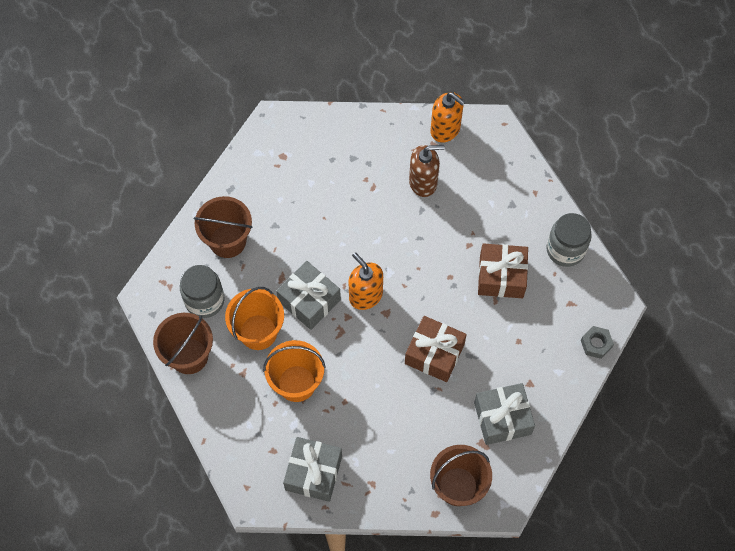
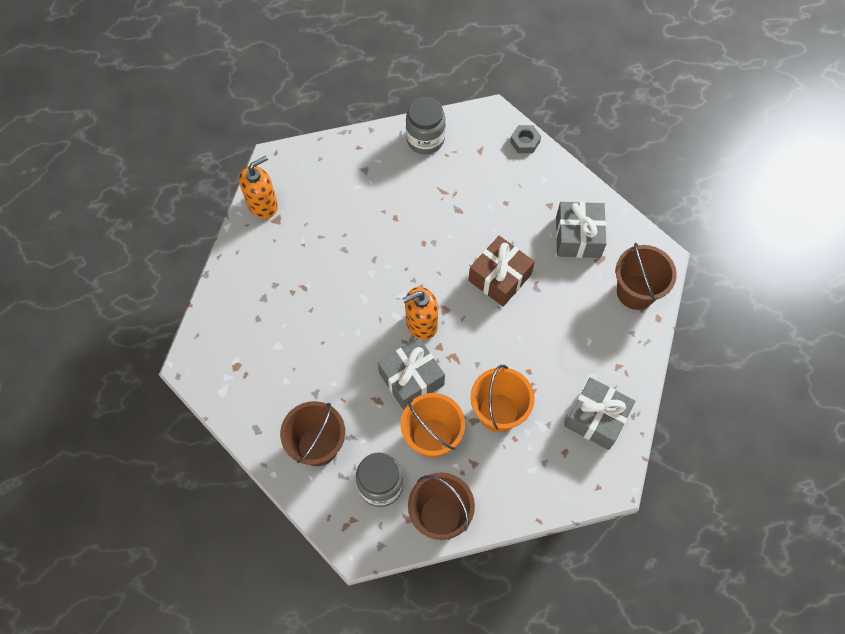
camera: 75 degrees left, 0 degrees up
(423, 182) = (314, 240): brown soap dispenser -> none
(501, 276) = (436, 199): brown gift -> none

